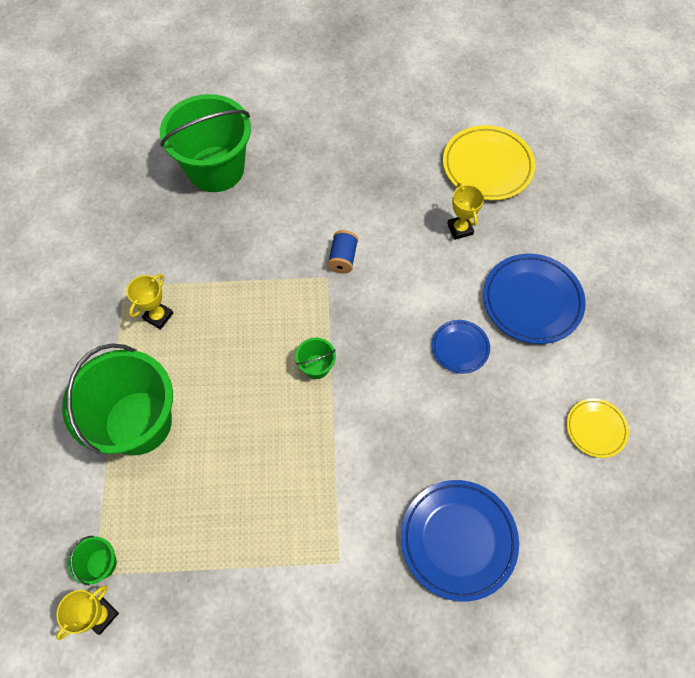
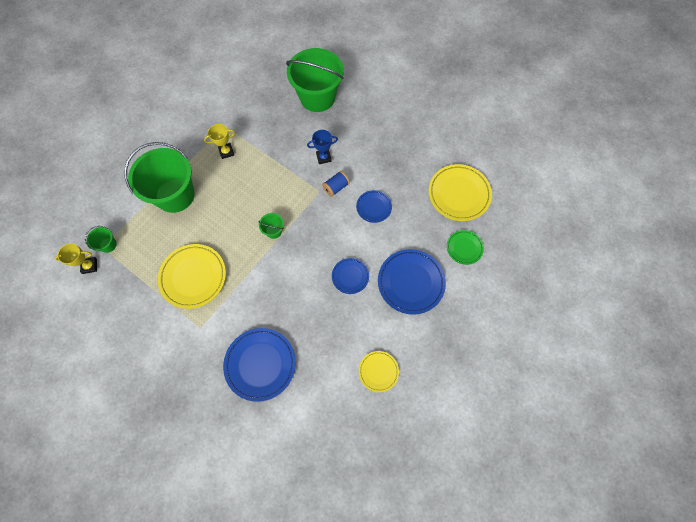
camera: 40 degrees right, 5 degrees up
(267, 506) = (193, 277): none -> yellow plate
(293, 234) = (323, 157): none -> blue trophy
(409, 249) = (373, 207): none -> blue plate
(460, 229) = (410, 216): yellow trophy -> none
(549, 220) = (464, 248): none -> green plate

